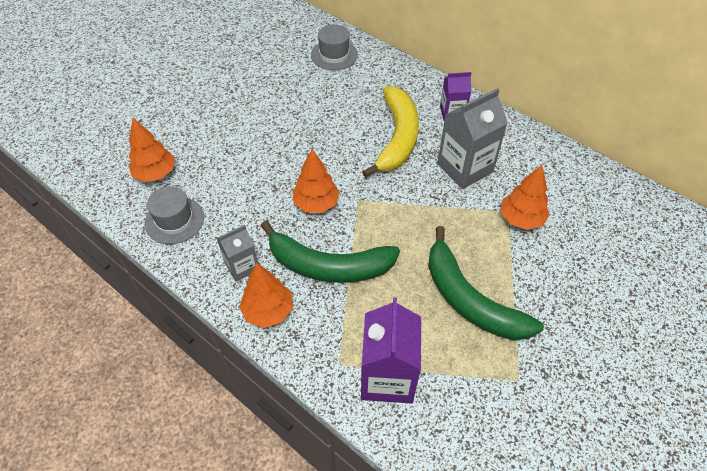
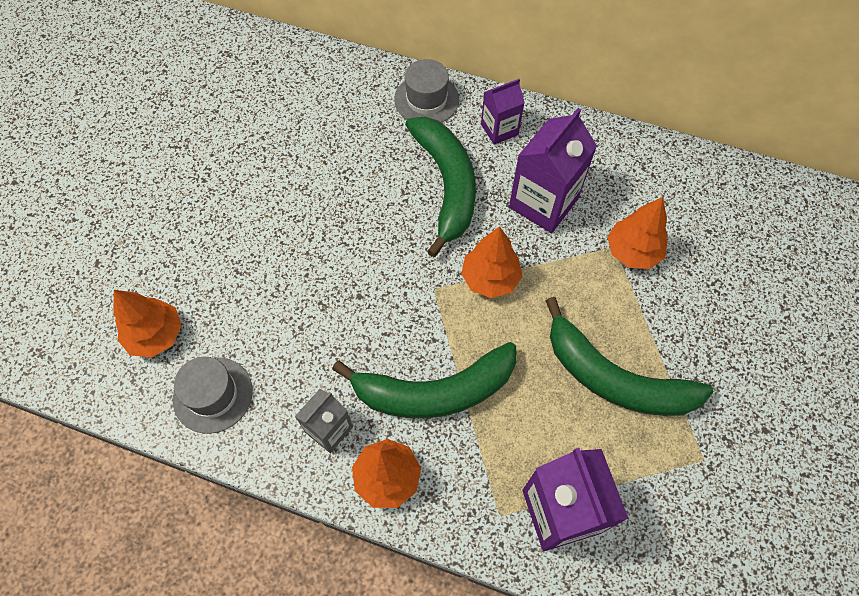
camera: 20 degrees left, 10 degrees up
(316, 203) = (384, 310): orange tree -> orange tree (490, 278)
(334, 55) = (317, 85): grey hat -> grey hat (426, 99)
(397, 138) = (447, 185): yellow banana -> green banana
(465, 168) = (543, 203): grey carton -> purple carton

